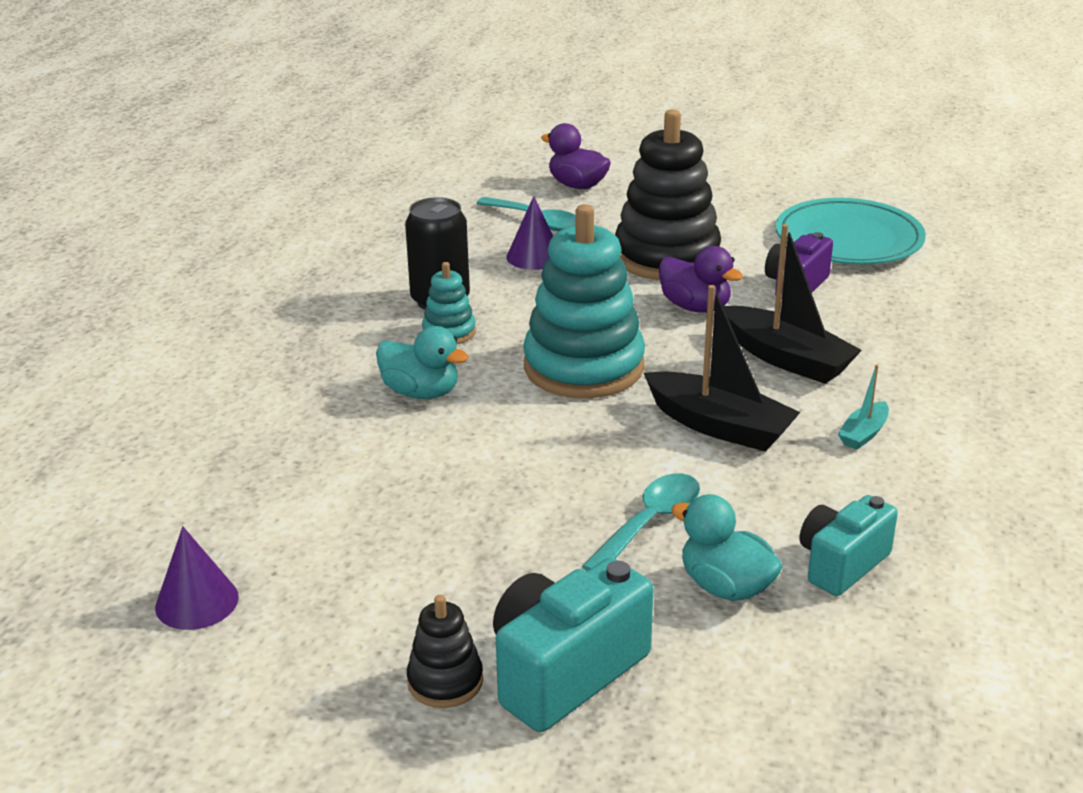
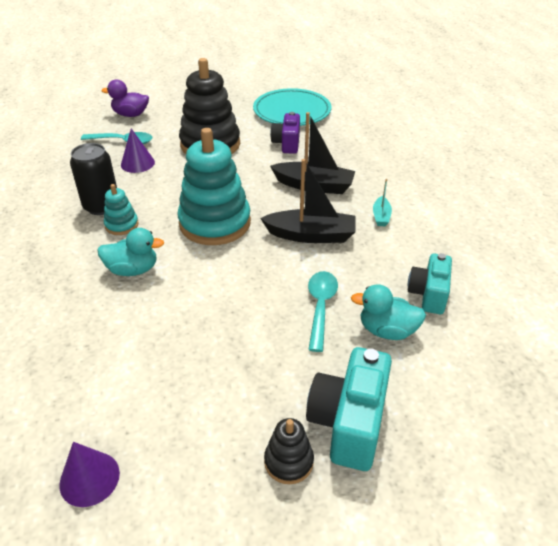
camera: 30 degrees left, 10 degrees up
(695, 307) = (246, 169): purple duck -> none

